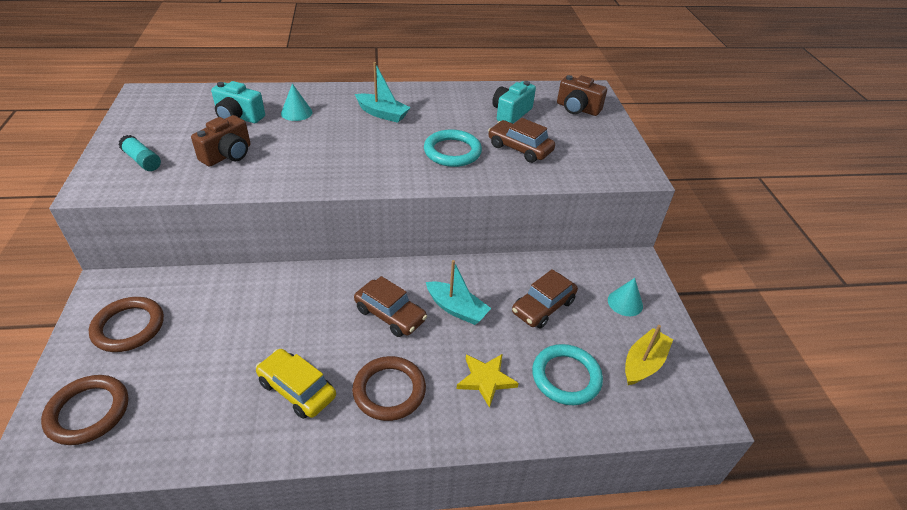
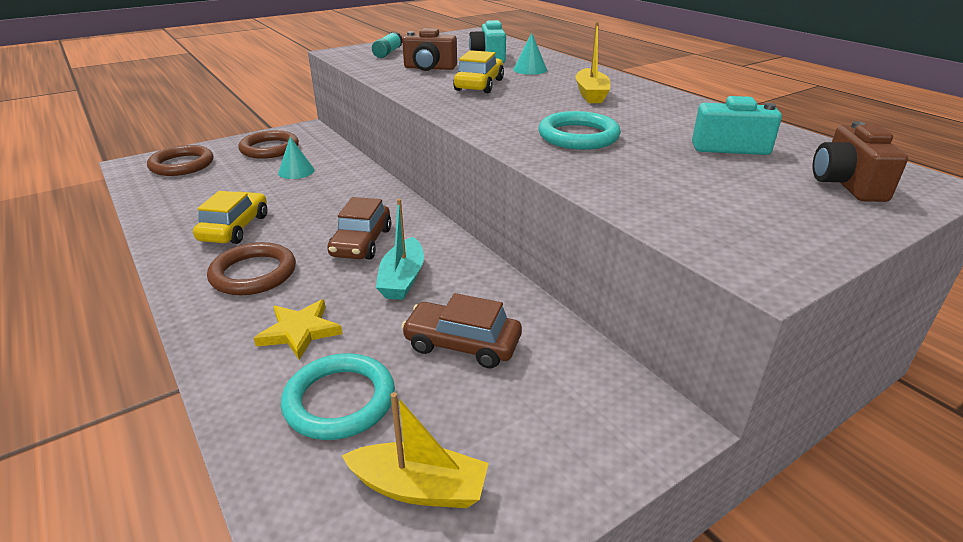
camera: 65 degrees right, 10 degrees down
(306, 148) = (479, 85): none -> yellow car
(382, 114) = (591, 94): turquoise boat -> yellow boat
(519, 148) = (655, 168): brown car -> none
(625, 303) = (547, 430): turquoise cone -> turquoise cone (296, 171)

